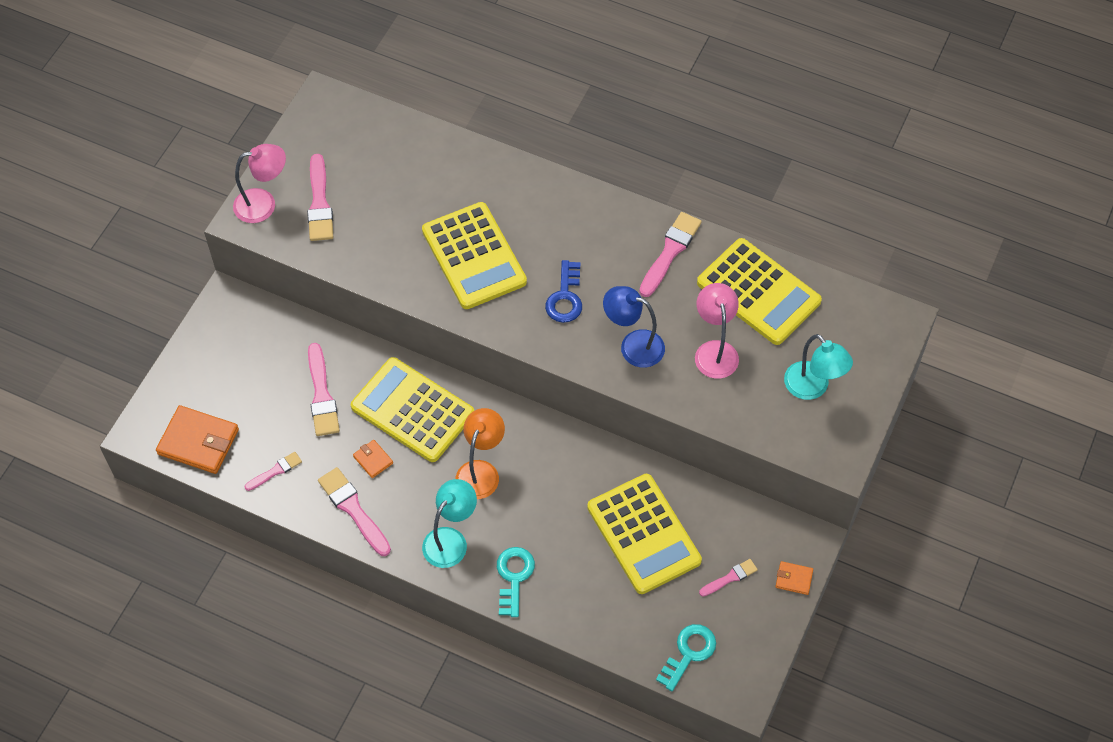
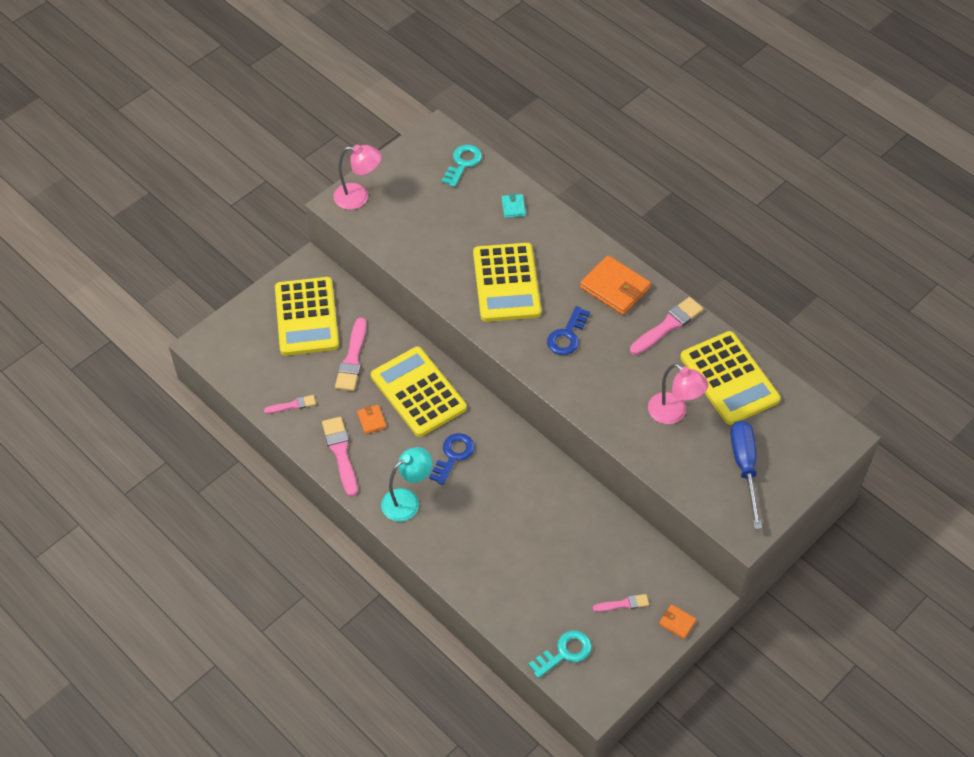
camera: 20 degrees right, 5 degrees down
(198, 442) = (243, 365): orange wallet -> orange wallet (615, 288)
(320, 203) = (402, 208): pink brush -> none
(446, 164) = (513, 207): none -> turquoise wallet
(481, 471) = (453, 455): orange lamp -> blue key
(514, 577) = (446, 545): turquoise key -> turquoise key (463, 163)
(633, 345) = (607, 389): blue lamp -> none
(643, 534) = (565, 546): yellow calculator -> yellow calculator (306, 317)
(714, 351) = (673, 413): pink lamp -> pink lamp turned 120 degrees clockwise
(812, 388) = (745, 467): turquoise lamp -> blue screwdriver

